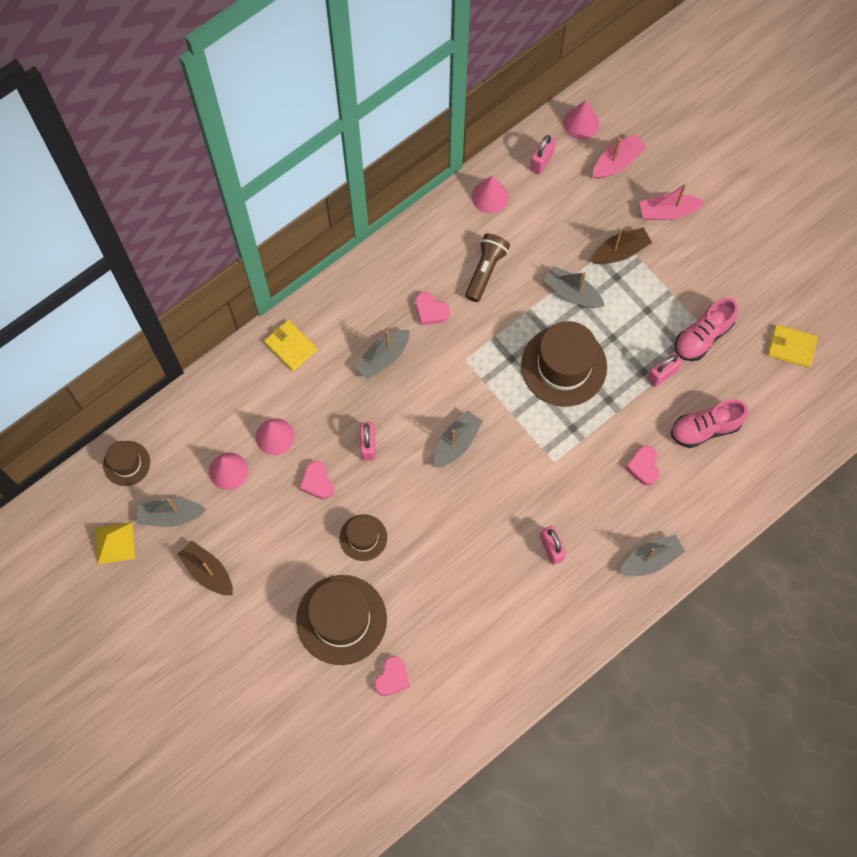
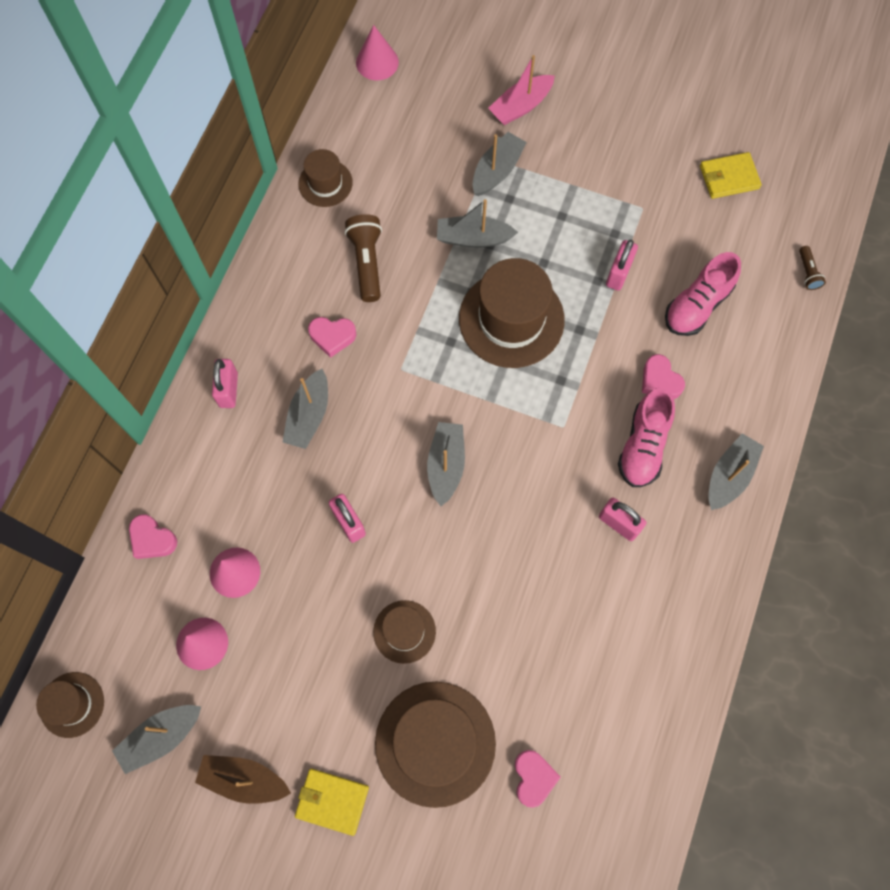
camera: 30 degrees left, 0 degrees up
(114, 543) = (109, 811): yellow pyramid -> none
(290, 346) = (195, 459): yellow wallet -> yellow wallet (332, 801)
(317, 482) = (314, 598): pink heart -> pink heart (152, 539)
(490, 196) = (325, 183): pink cone -> brown hat
(541, 161) = (359, 120): pink padlock -> pink padlock (228, 390)
(617, 162) = (438, 83): pink boat -> none
(620, 251) = (497, 171): brown boat -> grey boat
(703, 336) = (635, 213): pink shoe -> pink shoe (643, 446)
(804, 449) = (807, 272): none -> brown flashlight

